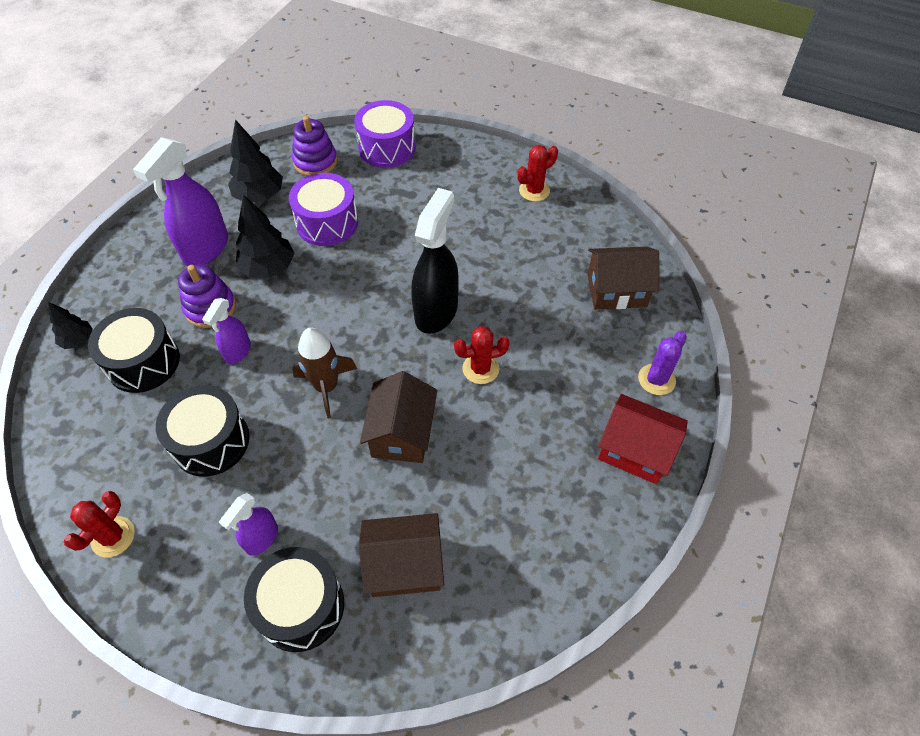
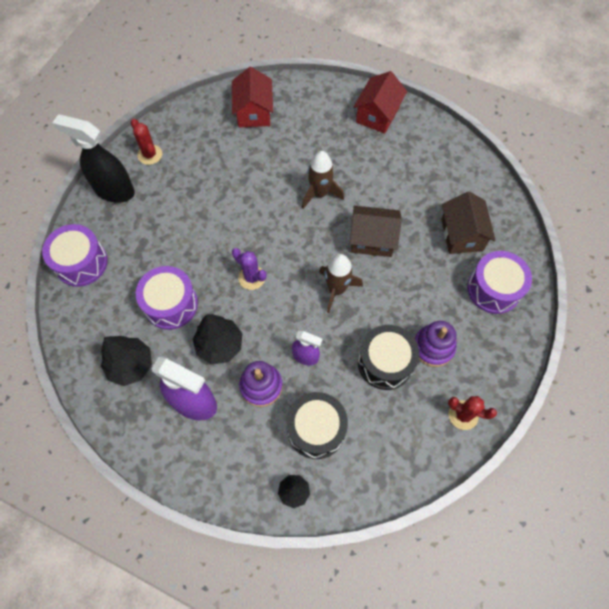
camera: 90 degrees left, 10 degrees up
(261, 538) = (454, 317): purple spray bottle -> none
(301, 606) = (493, 289): black drum -> purple drum
(315, 162) = (91, 322): purple stacking toy -> purple stacking toy (433, 347)
(436, 311) = (269, 221): black spray bottle -> black spray bottle (114, 190)
(480, 369) = (320, 193): red cactus -> brown rocket
(616, 290) = (253, 112): brown house -> red house
(656, 379) = (327, 98): purple cactus -> purple cactus (251, 277)

